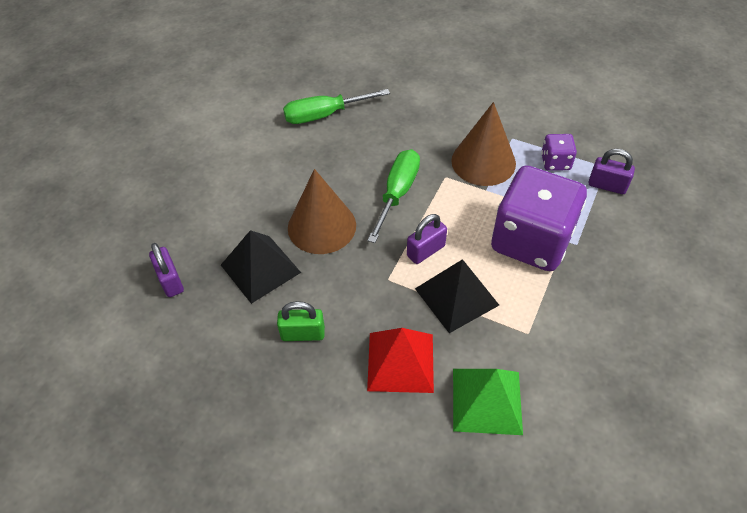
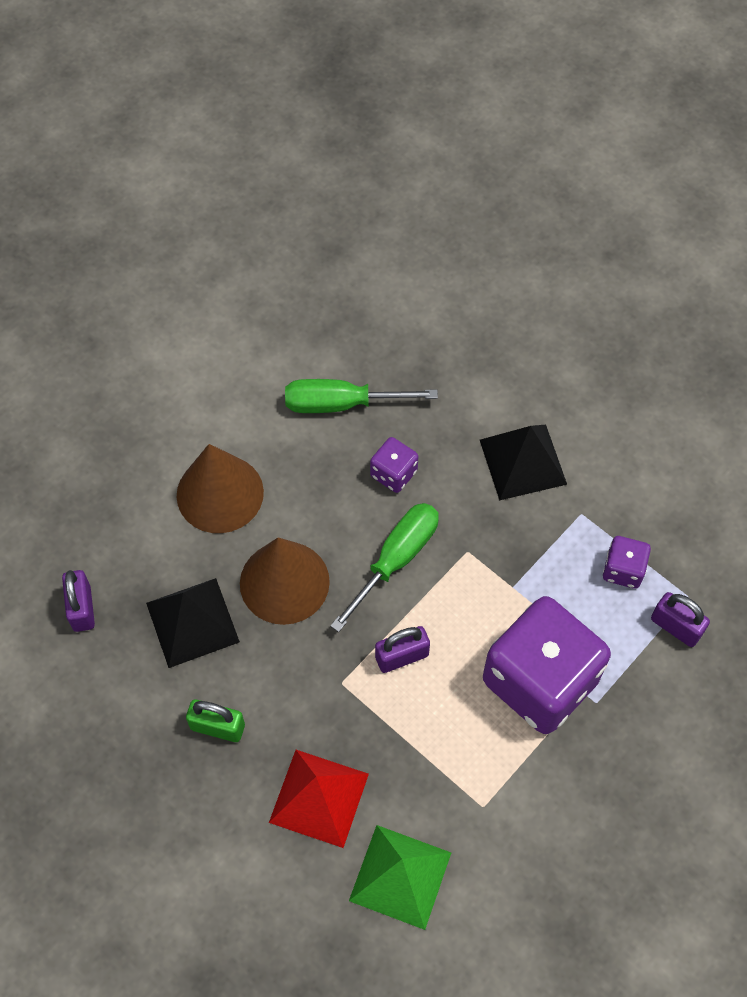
camera: 15 degrees right, 10 degrees up
(375, 145) = (393, 473): none -> purple dice
(456, 296) = (416, 732): black pyramid -> black pyramid (522, 461)
(483, 162) = (526, 542): brown cone -> brown cone (220, 493)

